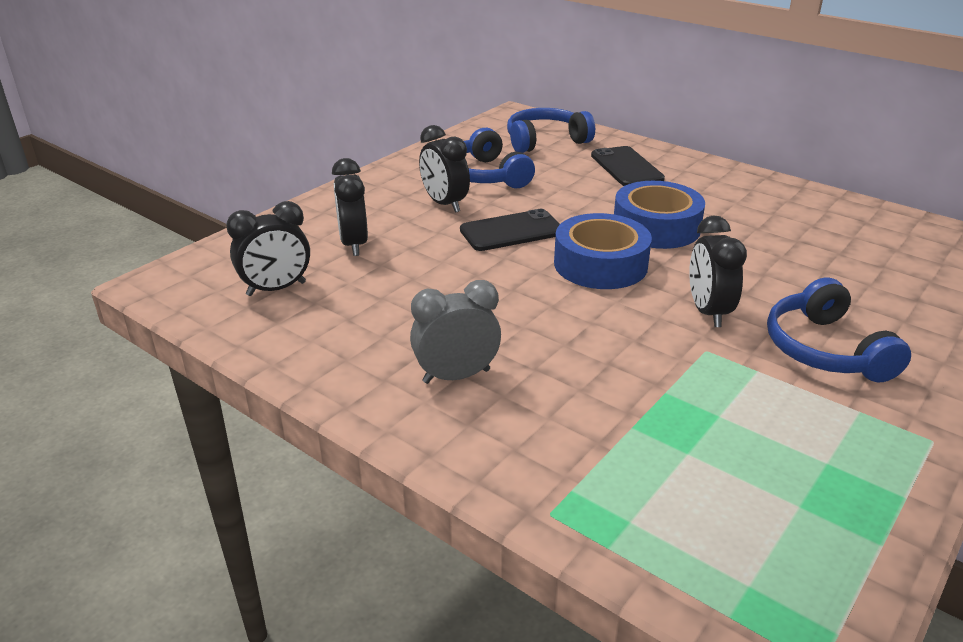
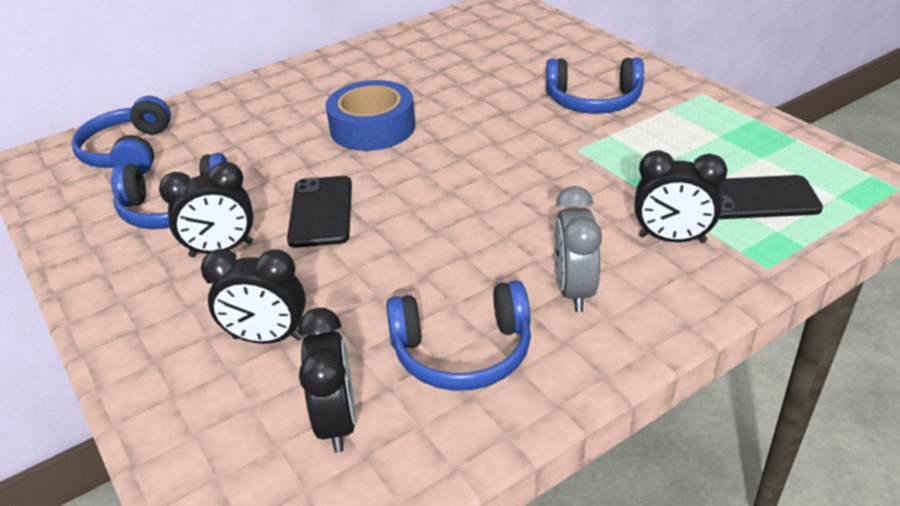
camera: 70 degrees left, 5 degrees up
(359, 328) = (462, 351): none -> blue headphones
(600, 264) = (420, 171): blue tape -> none
(626, 167) = (241, 117): black phone -> black phone (756, 198)
(708, 312) = (524, 135): black clock -> black clock (672, 239)

